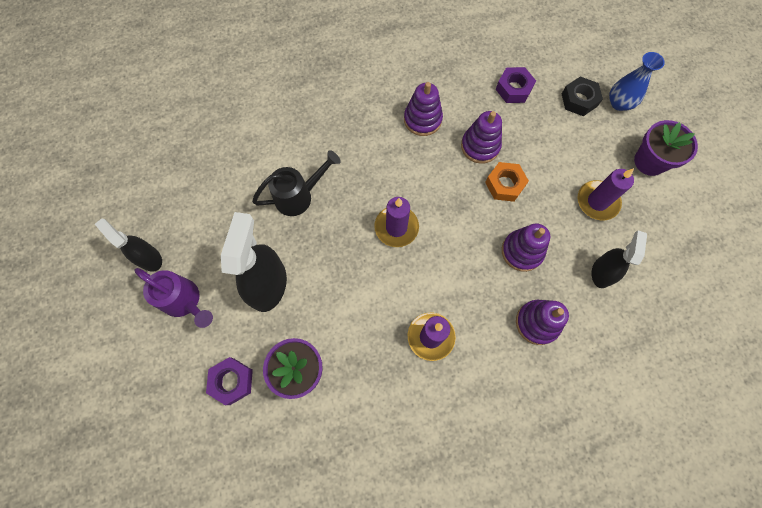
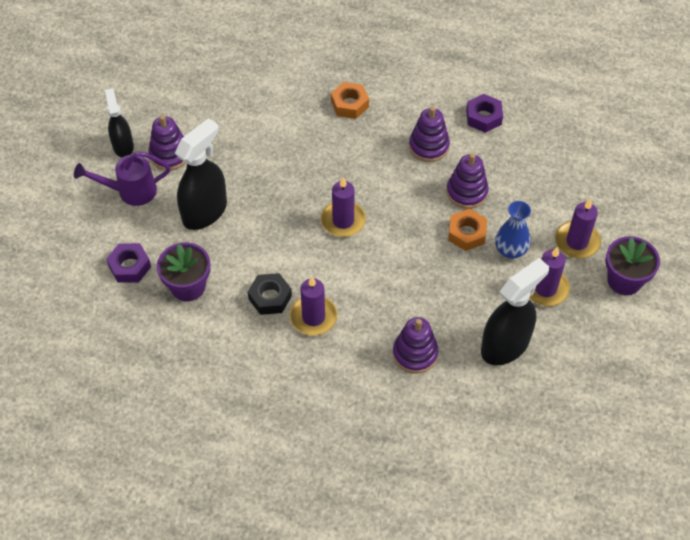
camera: 30 degrees right, 15 degrees down
(185, 301) = (130, 191): purple watering can -> purple watering can turned 105 degrees clockwise
(299, 196) = (275, 157): black watering can -> none
(332, 113) = (349, 104): none -> orange nut
(513, 89) = (535, 159): purple nut -> purple nut (483, 117)
(522, 251) = (443, 293): purple stacking toy -> purple stacking toy (169, 155)
(579, 100) = (593, 197): black nut -> black nut (270, 297)
(593, 146) = (577, 242): none -> purple candle
(602, 272) = (505, 345): black spray bottle -> black spray bottle, size x1.62
(619, 103) = (632, 218): blue vase -> blue vase (510, 250)

